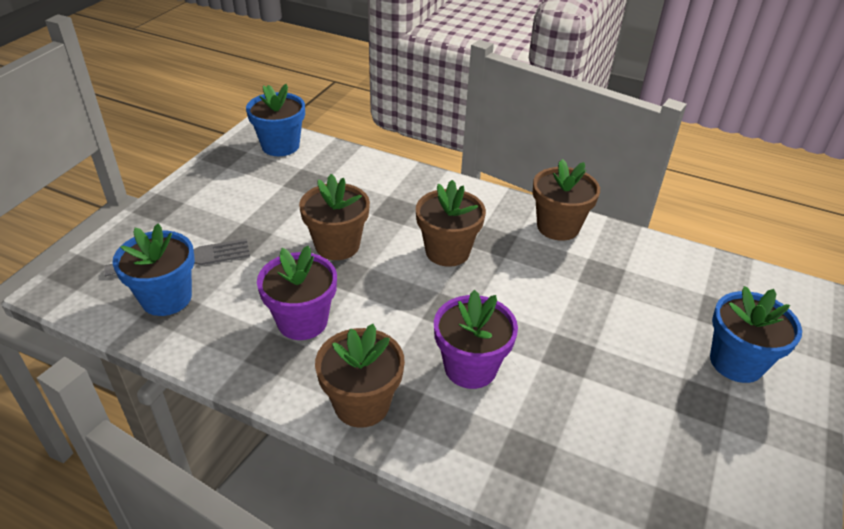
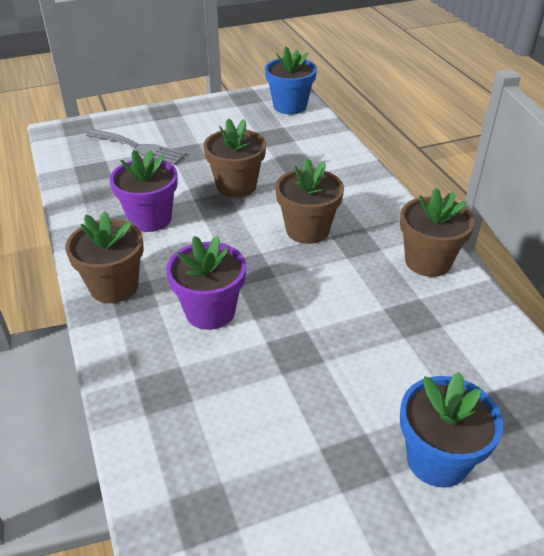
camera: 45 degrees right, 0 degrees up
(166, 298) = (99, 164): blue flower pot -> none

